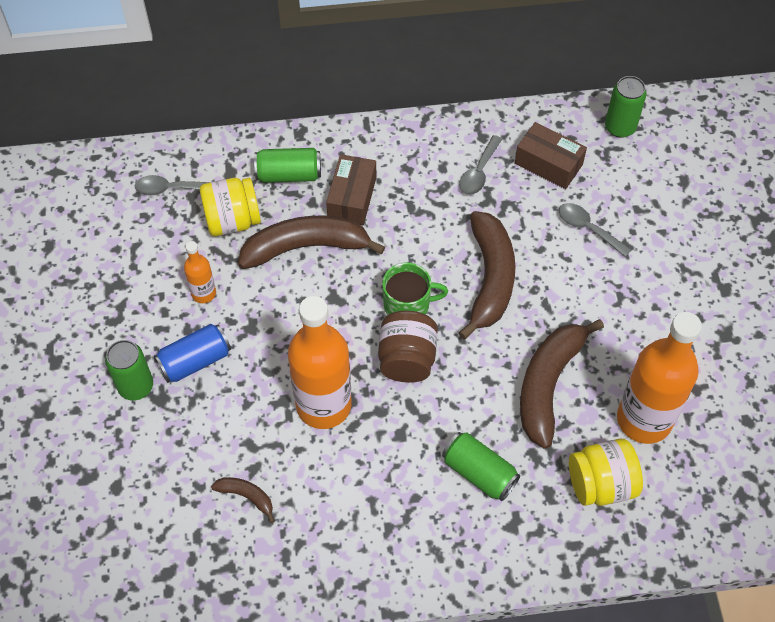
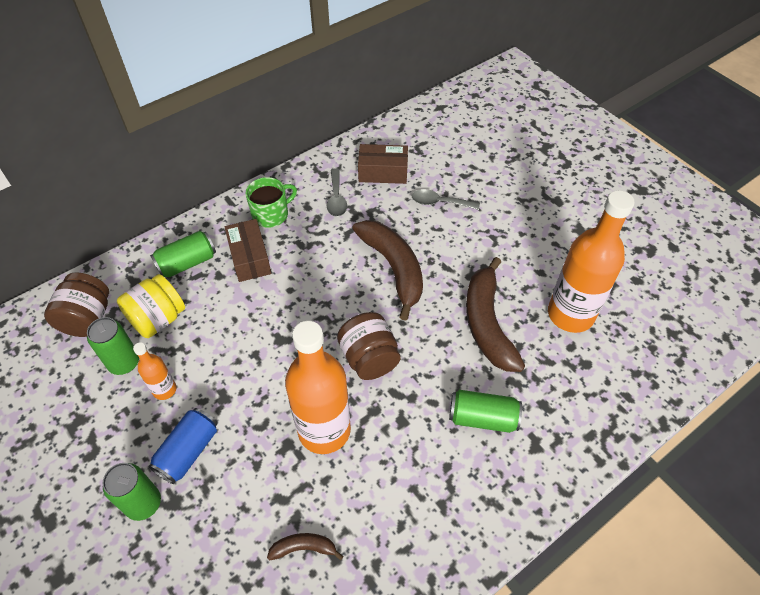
camera: 30 degrees left, 5 degrees down
(170, 189) = (87, 318): grey spoon -> brown jar
(306, 247) = (234, 311): brown banana -> none
(408, 304) = (343, 316): green mug -> green mug (271, 214)
(601, 484) = (575, 377): yellow jar -> none
(620, 127) = (415, 129): green can -> green can (124, 363)

